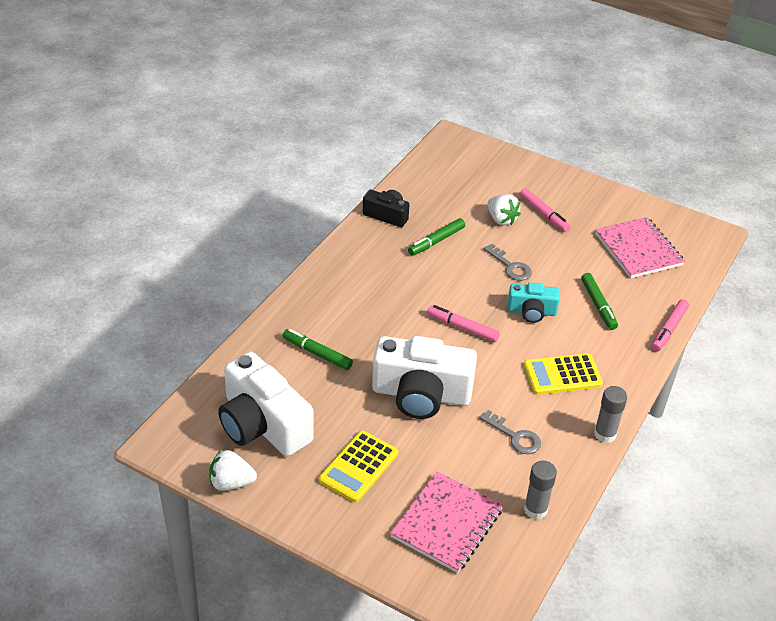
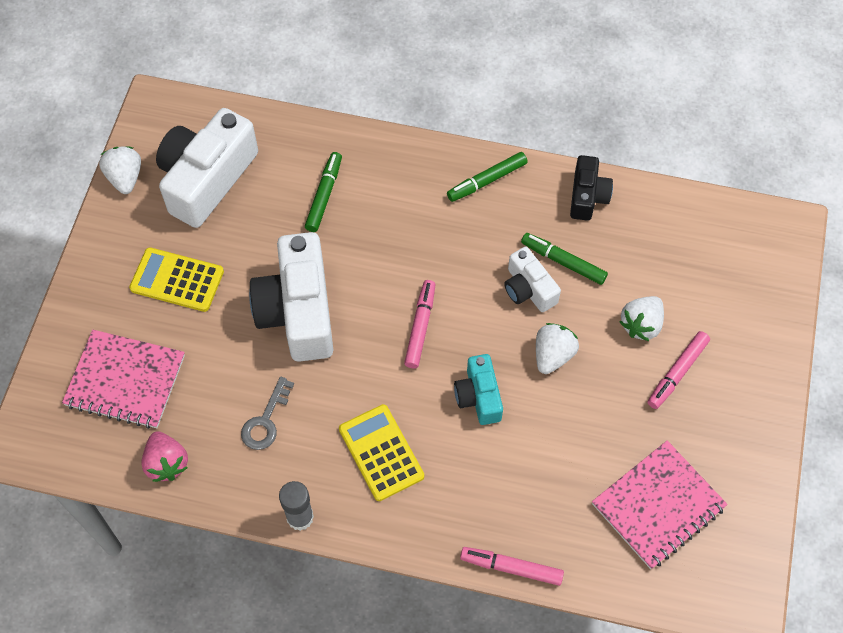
camera: 75 degrees right, 20 degrees up
(452, 264) = (528, 289): none -> white camera
(510, 266) = (553, 355): grey key -> white strawberry
(535, 509) = (167, 463): grey glue stick -> pink strawberry
(598, 305) = (523, 472): green marker -> green marker (487, 180)

